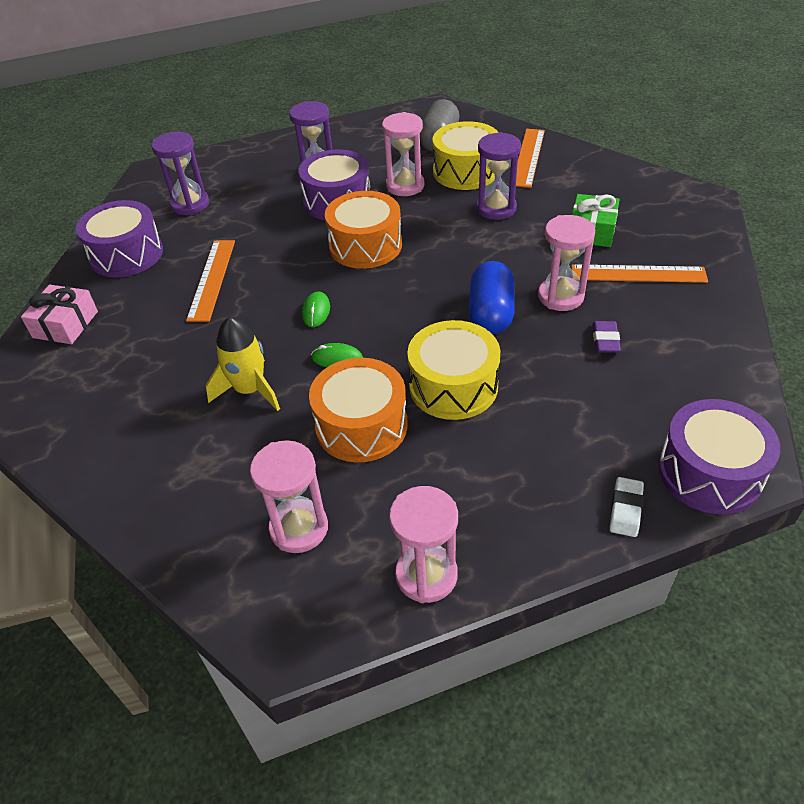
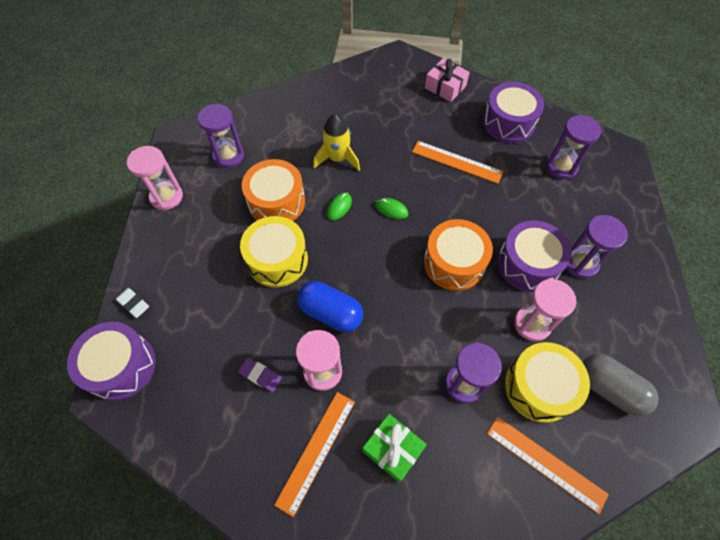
camera: 110 degrees right, 15 degrees up
(299, 528) = (228, 156): pink hourglass -> purple hourglass

